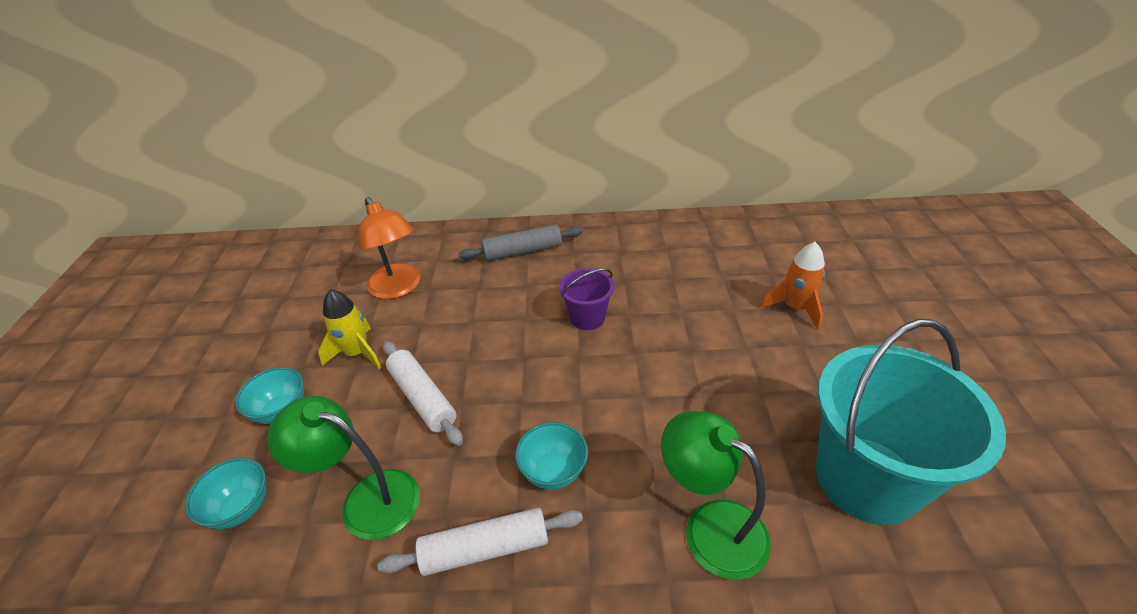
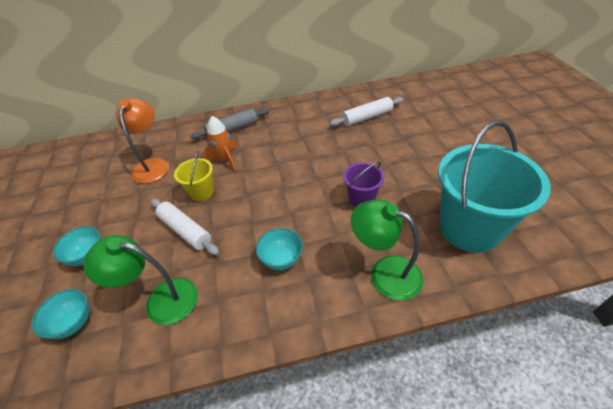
camera: 10 degrees left, 5 degrees up
(357, 353) = (133, 210): yellow rocket -> none
(398, 288) = (153, 165): orange lamp -> orange lamp turned 135 degrees counterclockwise
(458, 342) = (202, 192): none -> yellow bucket
(485, 549) = (248, 314): white rolling pin -> white rolling pin (367, 117)
(587, 317) = (283, 163): purple bucket -> purple bucket (362, 198)
(795, 308) = (410, 138): orange rocket -> orange rocket (225, 159)

